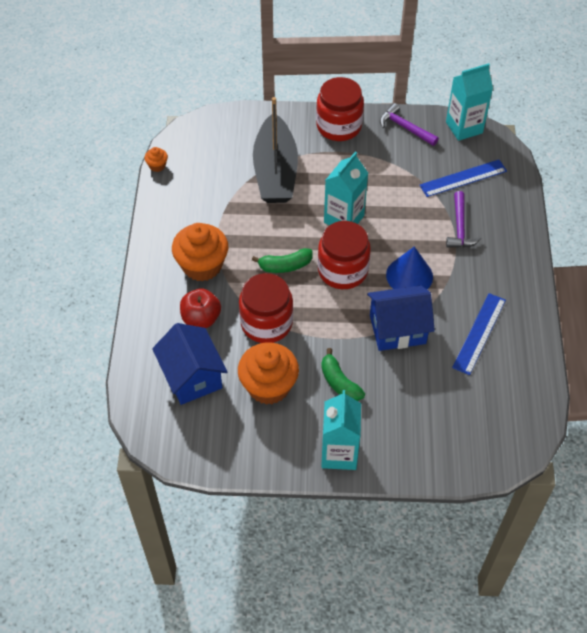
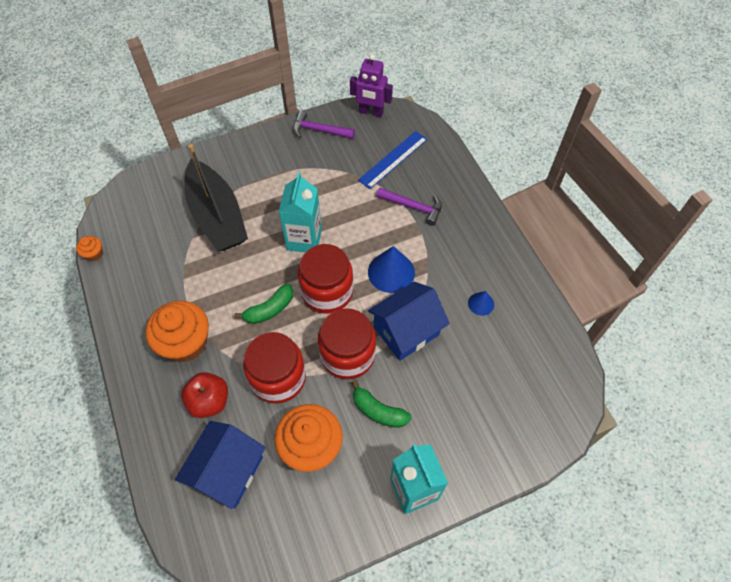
camera: 25 degrees left, 5 degrees up
(192, 377) = (228, 471): blue house -> blue house turned 75 degrees clockwise
(339, 126) = (257, 150): red jar -> red jar (347, 355)
(460, 227) = (413, 207): purple hammer -> purple hammer turned 45 degrees counterclockwise
(464, 127) = (371, 112): turquoise carton -> purple robot
(479, 333) = (481, 303): blue ruler -> blue cone

